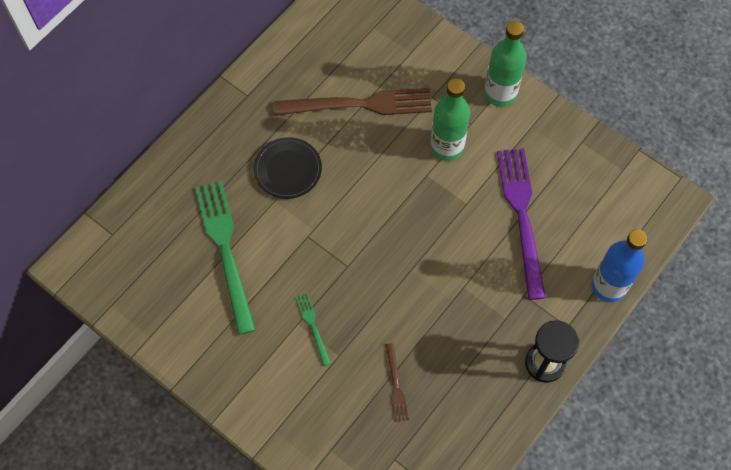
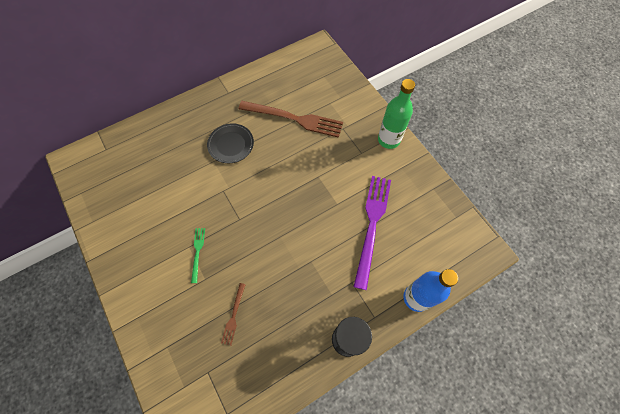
camera: 20 degrees right, 0 degrees up
(225, 250) = (167, 182): green fork -> none
(447, 147) = (339, 162): green bottle -> none

